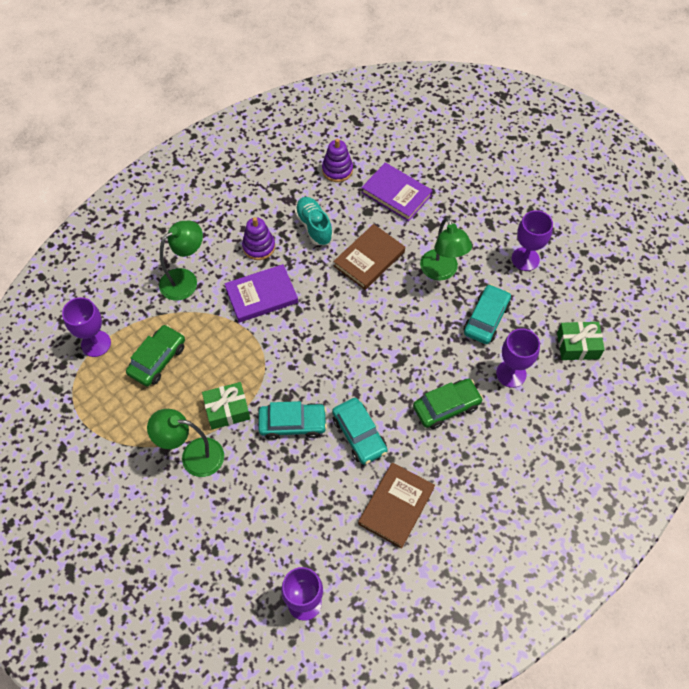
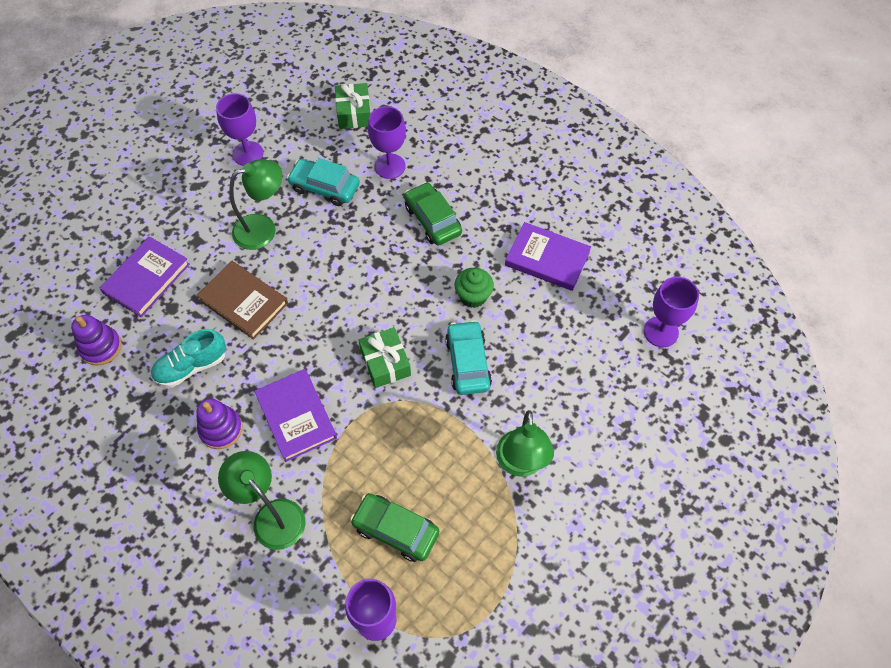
camera: 95 degrees left, 0 degrees up
(227, 410) = (457, 435): green gift -> green gift (385, 363)
(359, 434) = (473, 296): turquoise car -> green cupcake
(396, 506) = (547, 259): brown book -> purple book

